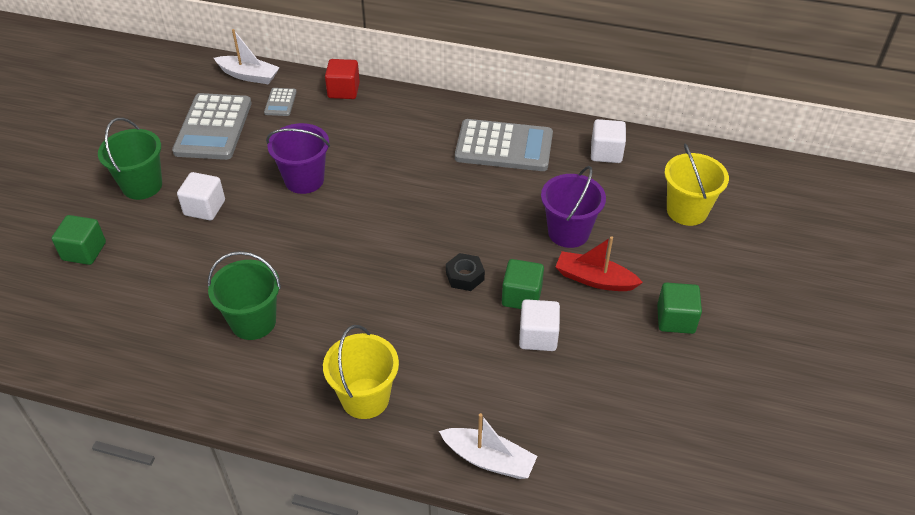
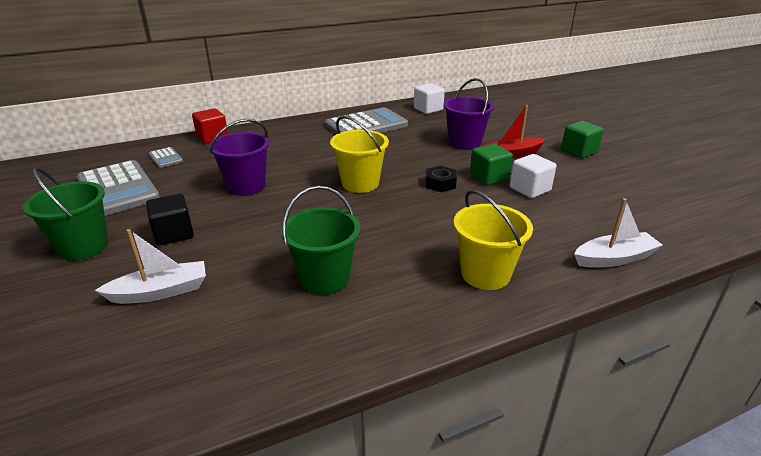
camera: 40 degrees left, 15 degrees down
(84, 251) = (65, 318): green cube -> none
(204, 208) = (174, 234): white cube -> black cube
(249, 76) = (116, 154): white boat -> white boat (160, 292)
(687, 211) = (506, 114): yellow bucket -> yellow bucket (360, 183)

